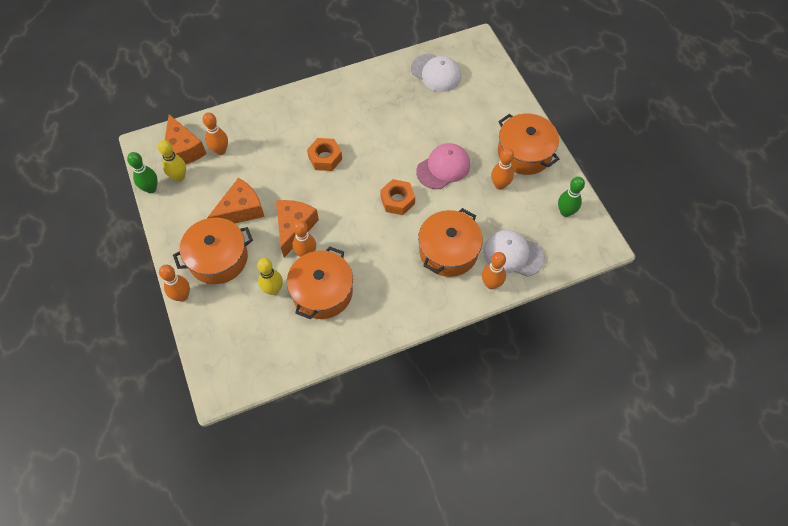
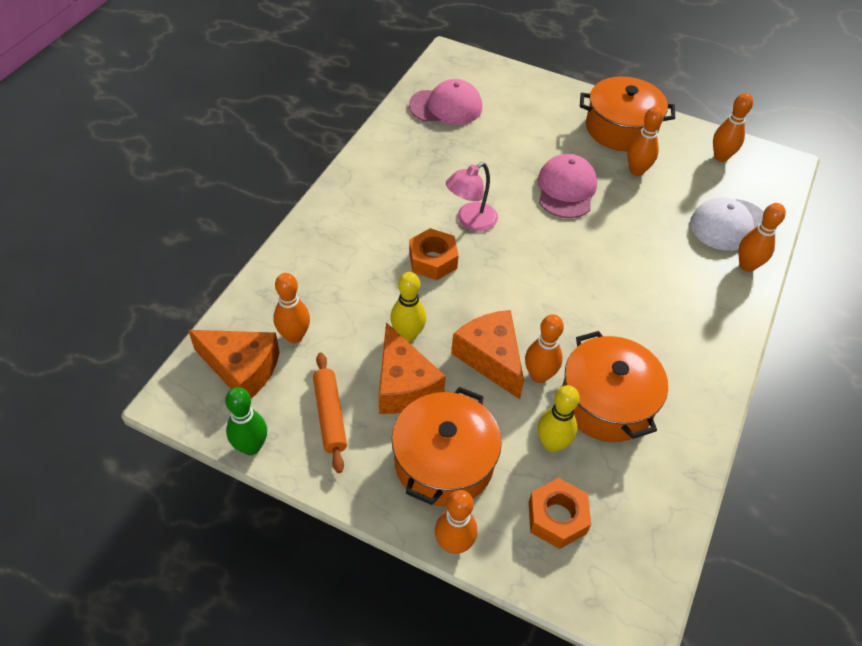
camera: 45 degrees left, 10 degrees down
(179, 177) = (275, 404): yellow bowling pin -> yellow bowling pin (407, 335)
(195, 200) = (330, 415): none -> orange rolling pin
(241, 210) = (404, 385): orange cheese -> orange cheese turned 150 degrees clockwise
(369, 150) = (470, 221): none -> pink lamp
(397, 200) = (562, 251): orange nut -> orange nut (557, 518)
(436, 73) = (446, 106): white cap -> pink cap
(448, 251) = (672, 264): orange pot -> none
(565, 212) = (720, 157): green bowling pin -> orange bowling pin

